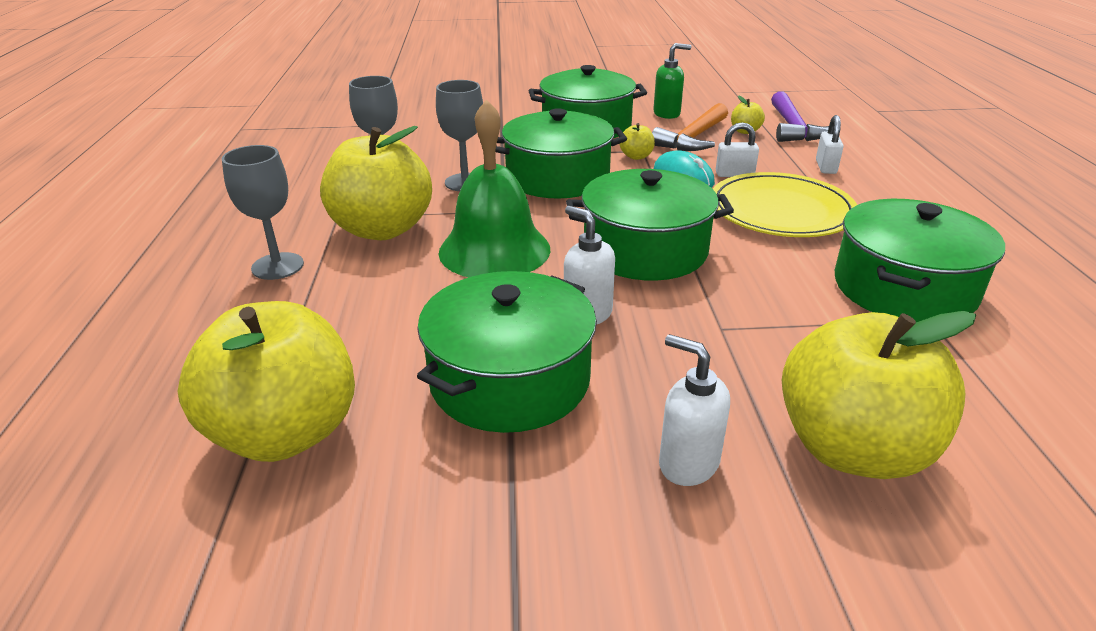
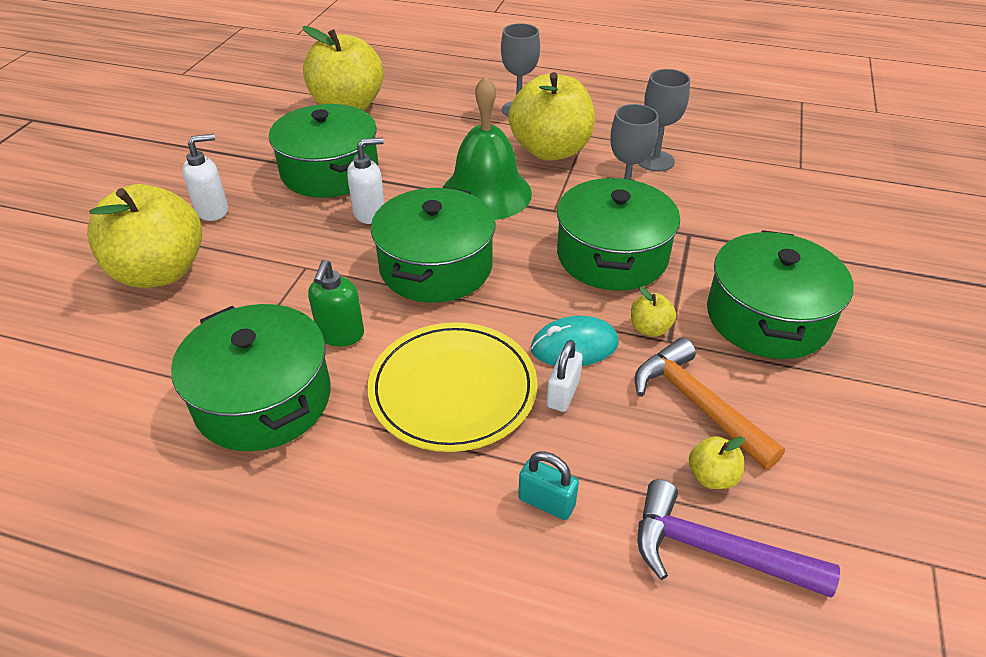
camera: 110 degrees right, 10 degrees up
(667, 114) = (808, 415): green soap dispenser -> green soap dispenser (340, 335)
(825, 167) = (546, 502): white padlock -> turquoise padlock

